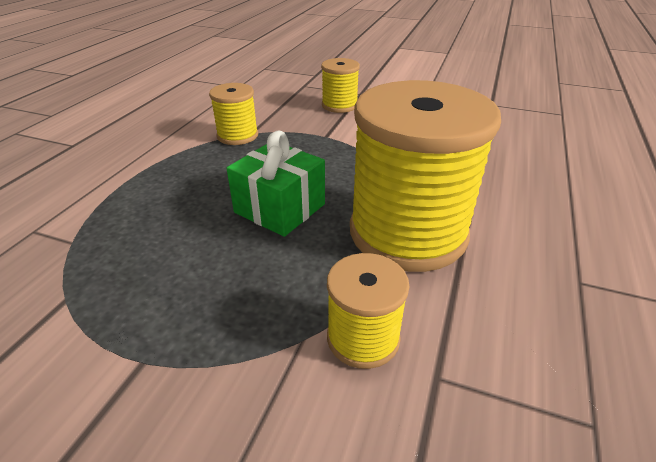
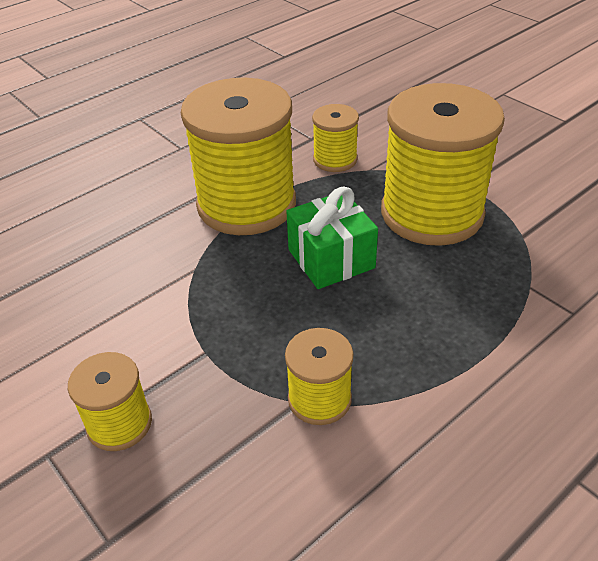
camera: 150 degrees left, 5 degrees up
(187, 291) = (432, 213): none -> yellow spool

